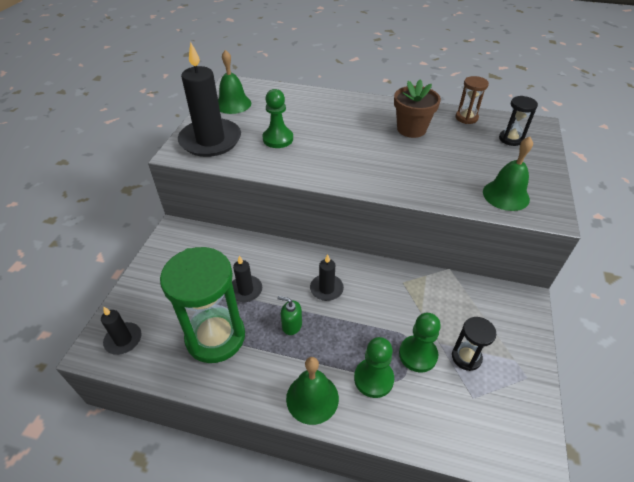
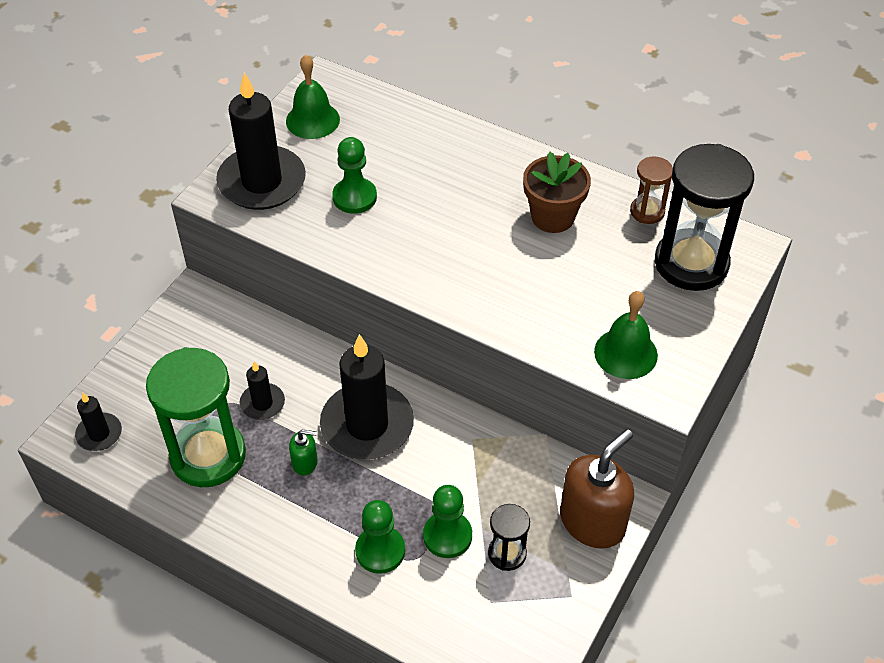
camera: 15 degrees right, 5 degrees up
(291, 325) = (305, 463): green soap dispenser -> green soap dispenser turned 150 degrees clockwise
(312, 398) = (299, 554): green bell -> none
(326, 289) = (367, 425): black candle -> black candle, size x2.05
(511, 139) = (691, 263): black hourglass -> black hourglass, size x2.07
(511, 319) = (592, 522): none -> brown soap dispenser

